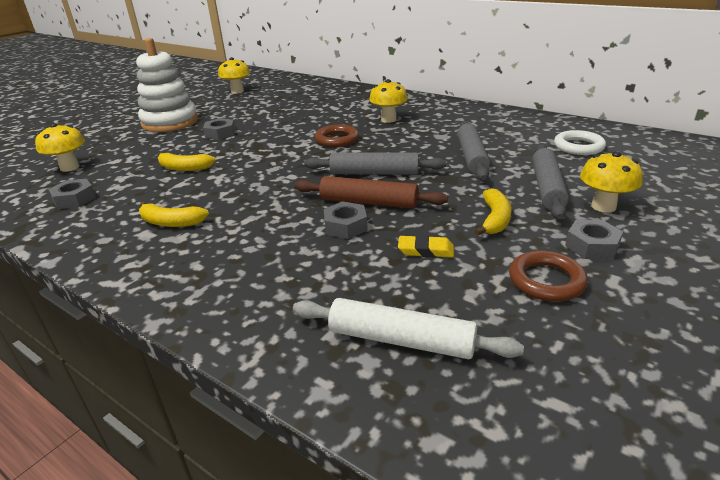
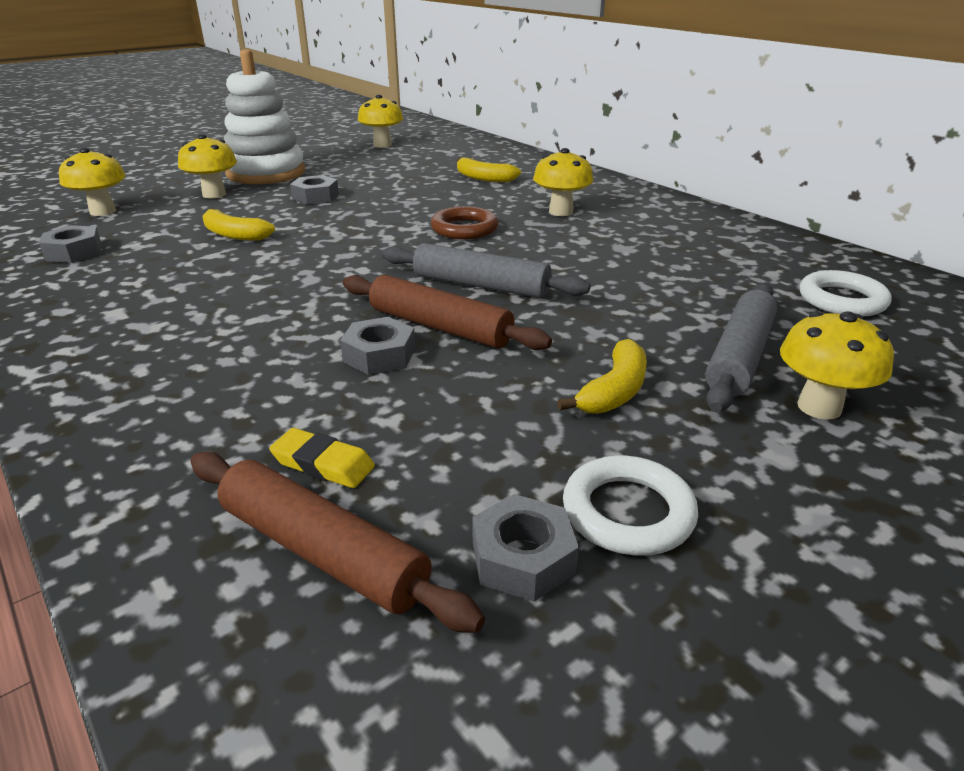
camera: 15 degrees right, 0 degrees up
(145, 143) = (214, 194): none -> yellow mushroom
(171, 222) = (158, 304): yellow banana -> yellow banana (484, 178)
(401, 340) = (322, 552): white rolling pin -> brown rolling pin
(425, 250) = (468, 417): yellow eraser -> yellow eraser (323, 464)
(472, 157) = (648, 286): grey rolling pin -> none
(546, 280) = (628, 512): brown ring -> white ring
(592, 246) = (751, 470): grey nut -> grey nut (523, 558)

